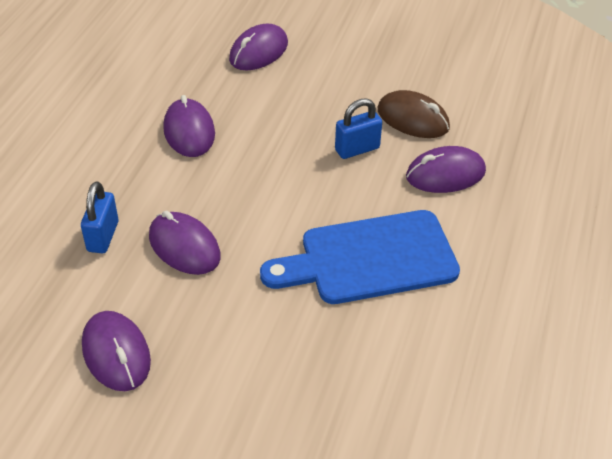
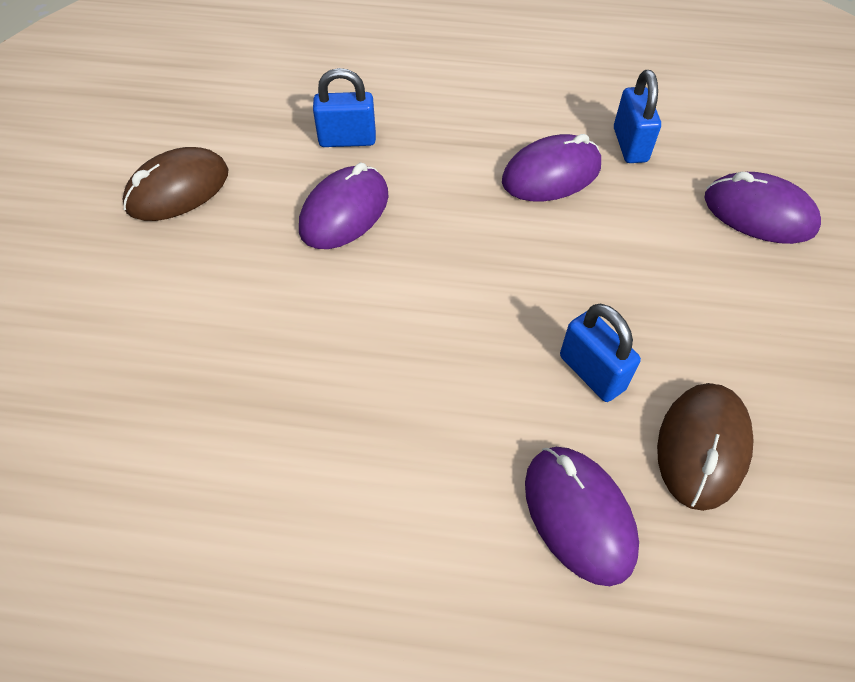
camera: 80 degrees right, 10 degrees up
(116, 354) = (178, 190): purple mouse -> brown mouse
(176, 88) = (630, 145): none -> blue padlock
(370, 259) = (358, 421): blue cutting board -> none

